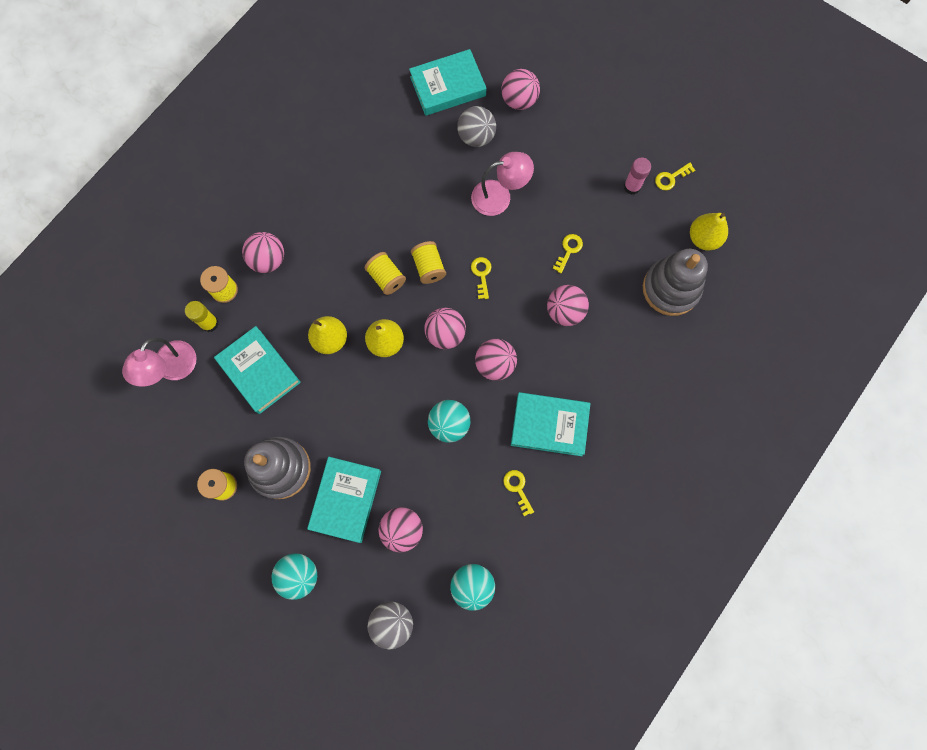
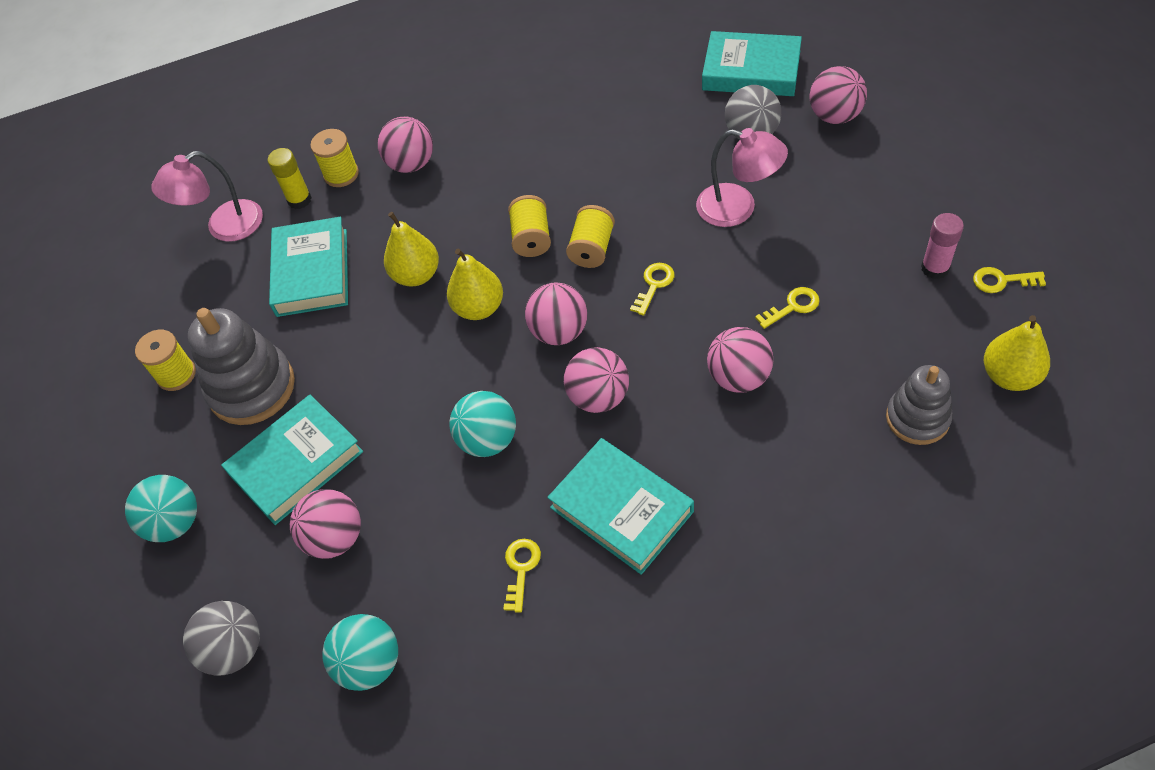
camera: 40 degrees right, 20 degrees down
(670, 288) = (917, 418): grey stacking toy -> grey stacking toy, size x0.65

